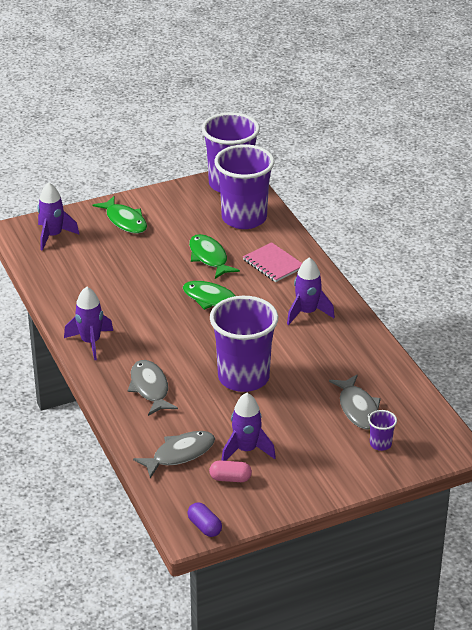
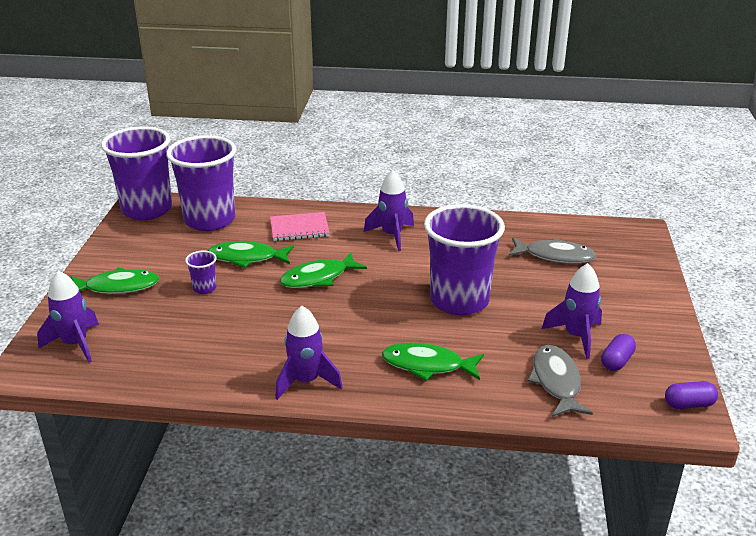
camera: 60 degrees left, 5 degrees down
(150, 388) = (427, 365): grey fish -> green fish
(230, 478) = (616, 361): pink capsule -> purple capsule
(380, 444) = (613, 261): purple cup -> purple cup (204, 288)

